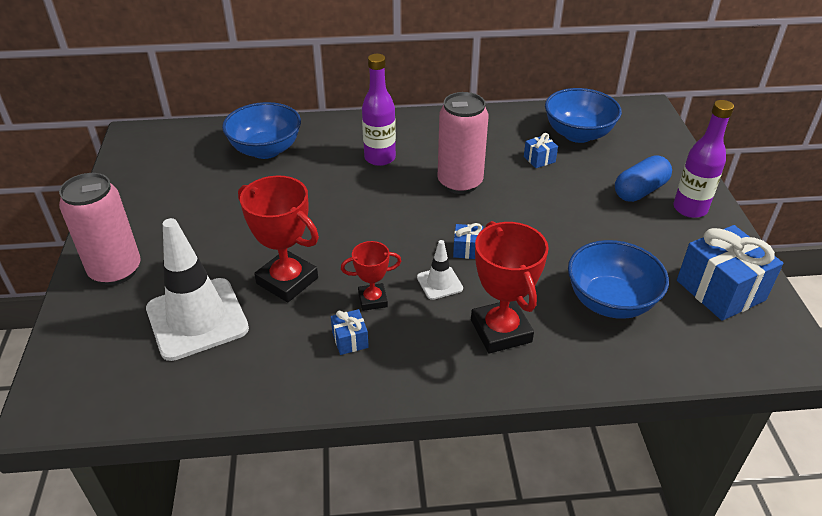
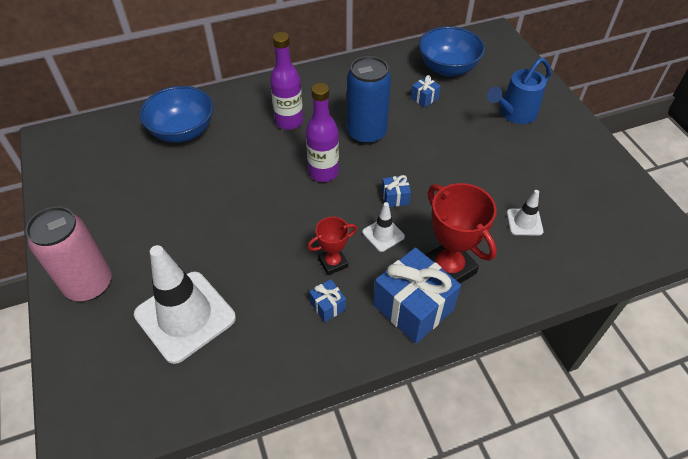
camera: 15 degrees left, 10 degrees up
(287, 281) = (252, 260): red trophy -> none
(460, 183) = (366, 133): pink can -> blue can
(610, 301) = (524, 222): blue bowl -> white traffic cone
(640, 191) = (514, 114): blue capsule -> blue watering can
(690, 209) = (557, 123): purple bottle -> purple bottle (323, 172)
(720, 290) = (603, 194): blue gift -> blue gift (413, 307)

